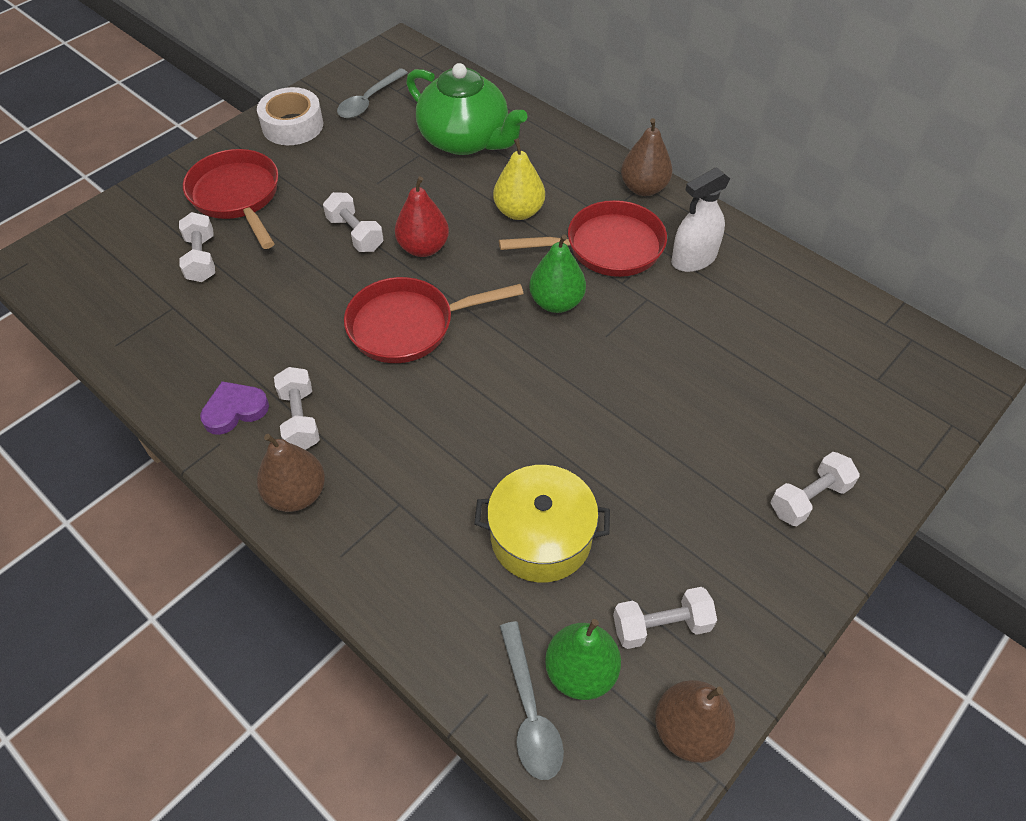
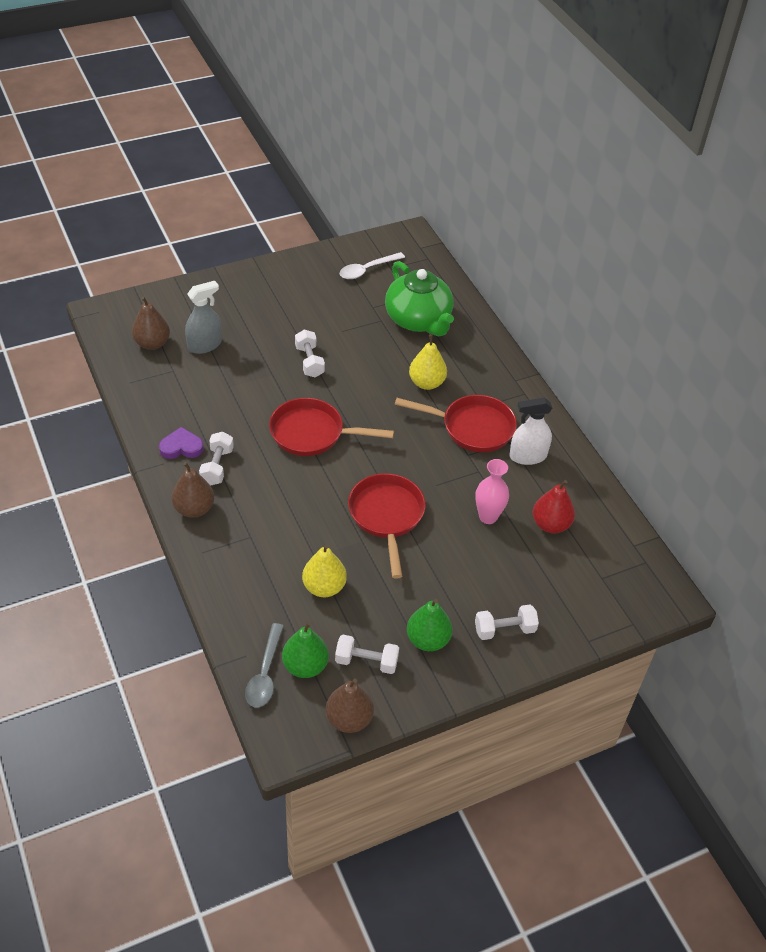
camera: 20 degrees right, 5 degrees down
(201, 259) = (204, 345): white dumbbell -> grey spray bottle
(237, 196) = (246, 310): red pan -> red pan (386, 516)
(292, 125) = (306, 271): white tape -> none
(368, 101) = (367, 270): grey spoon -> white spoon
(423, 248) = (349, 386): red pear -> red pear (550, 524)
(541, 537) = (324, 587): yellow pot -> yellow pear
(556, 302) = (416, 452): green pear -> green pear (428, 640)
(643, 188) = (524, 396): brown pear -> brown pear (152, 343)
(694, 353) = (488, 517): none -> pink vase

